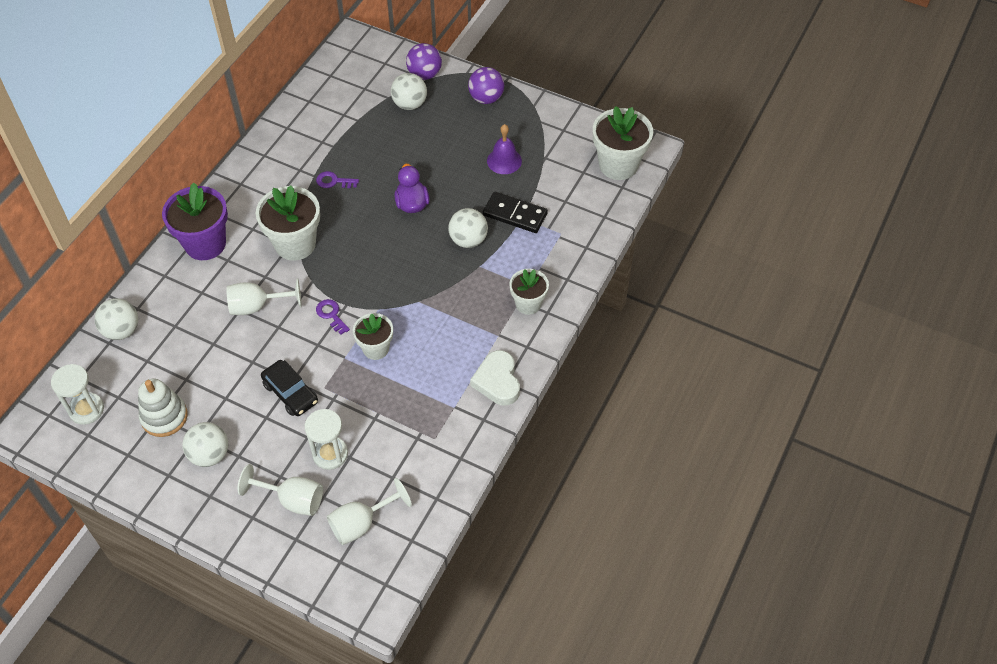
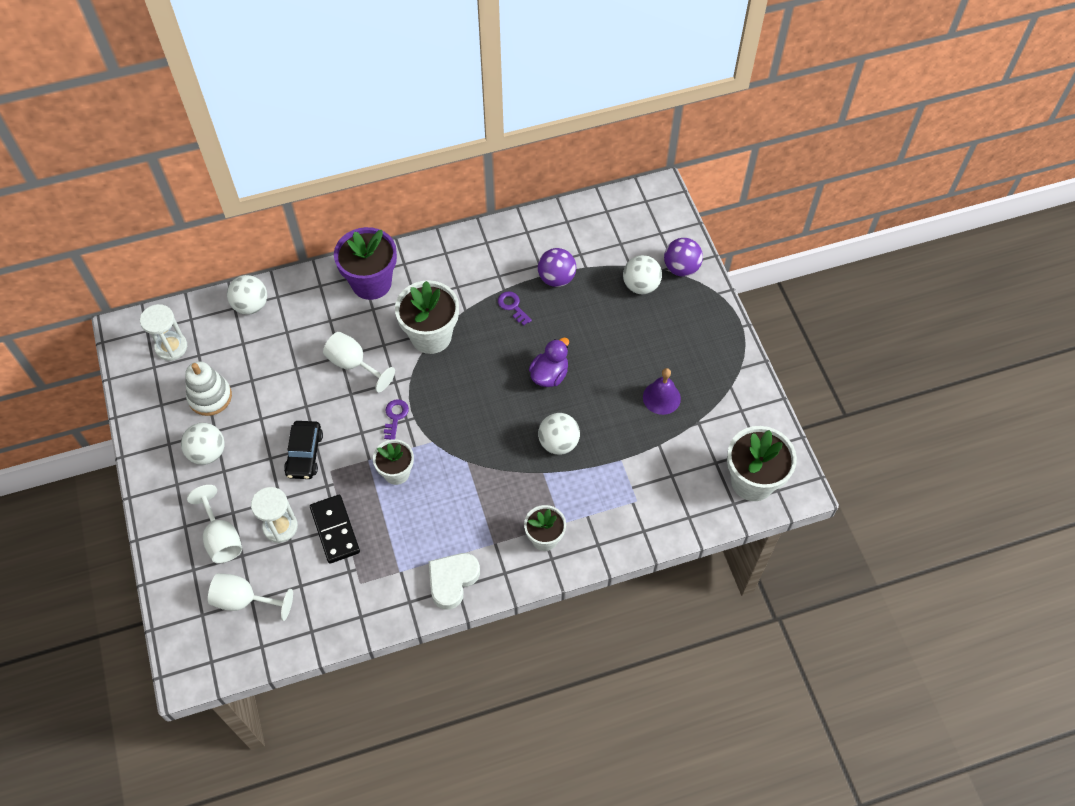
camera: 45 degrees right, 5 degrees up
(486, 98) = (708, 329): purple ball -> purple ball (556, 278)
(515, 214) = (618, 452): black domino -> black domino (335, 530)

